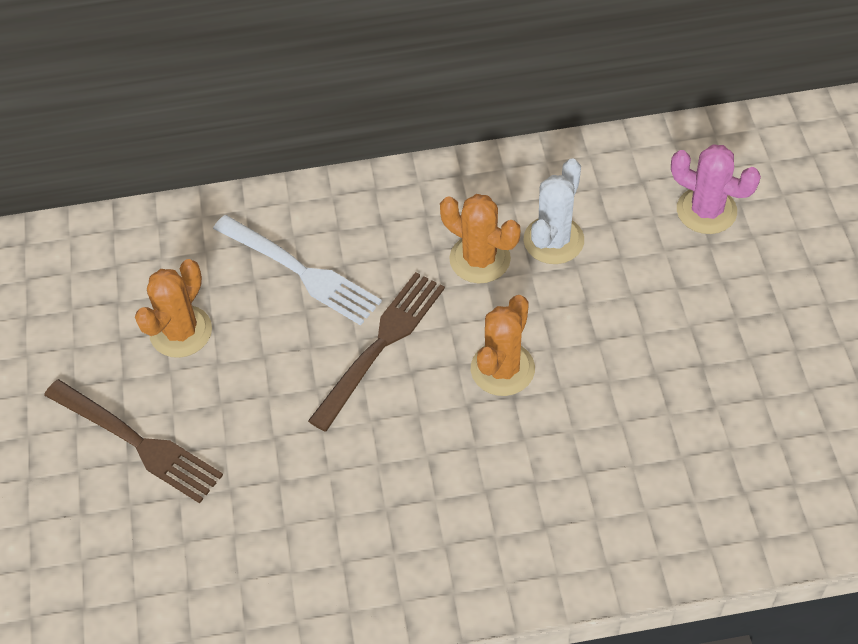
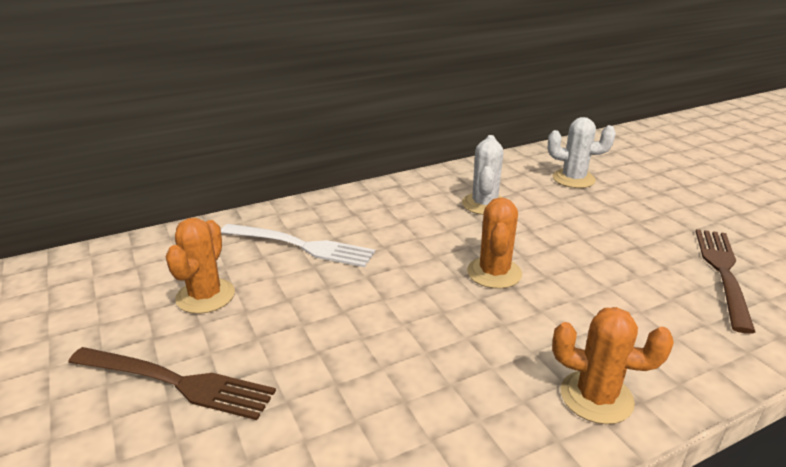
camera: 20 degrees left, 25 degrees down
(381, 344) = (387, 275): brown fork -> brown fork (722, 272)
(480, 259) = (438, 220): orange cactus -> orange cactus (596, 397)
(706, 211) = (573, 179): pink cactus -> white cactus

